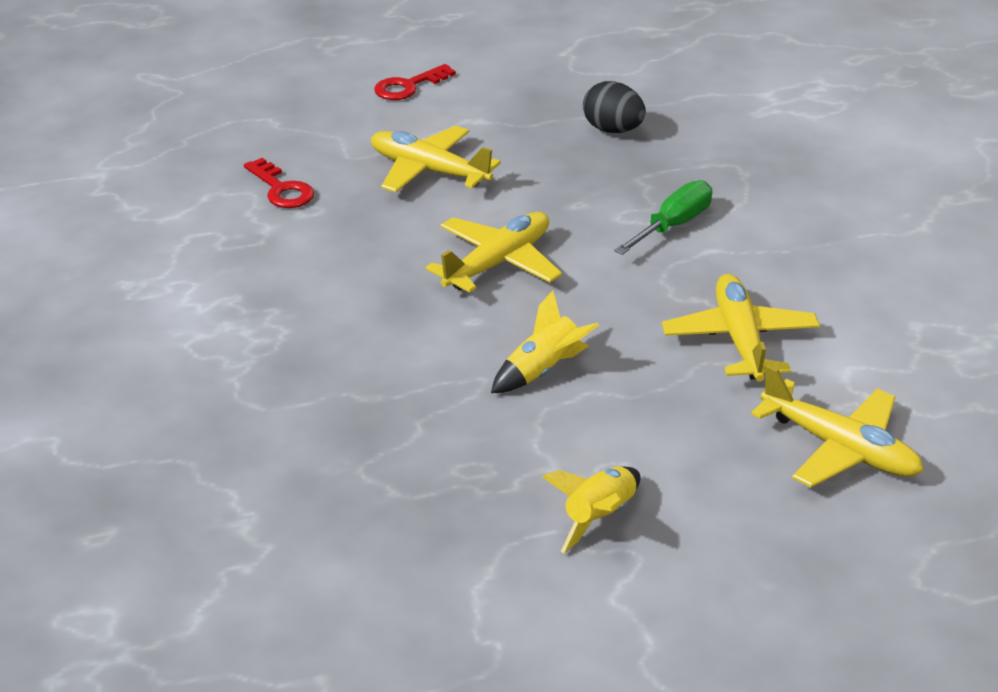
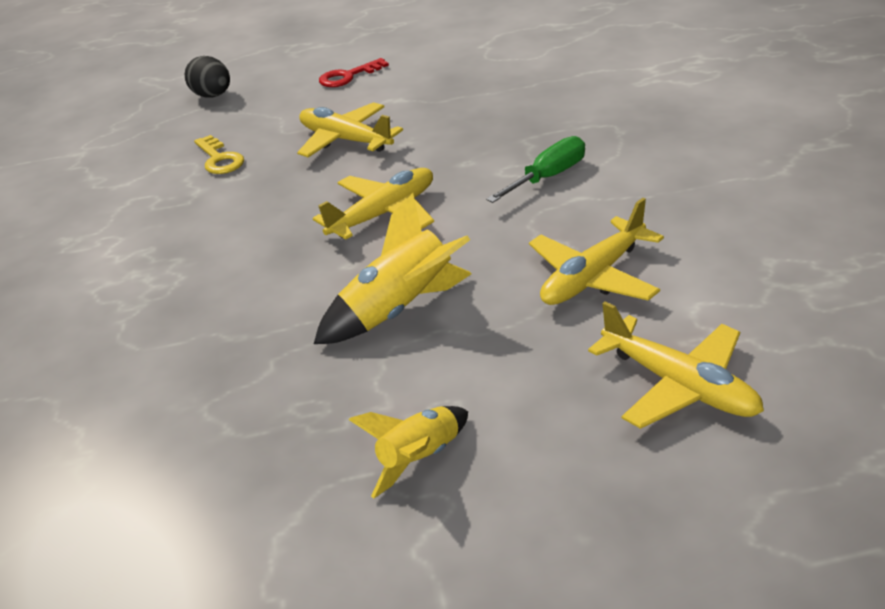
camera: 10 degrees right, 0 degrees up
(281, 189) = (219, 159): red key -> yellow key
(543, 370) = (400, 310): yellow rocket -> yellow rocket, size x1.53
(612, 130) = (510, 102): black egg -> black egg (213, 96)
(739, 339) = (593, 277): yellow plane -> yellow plane turned 135 degrees counterclockwise

